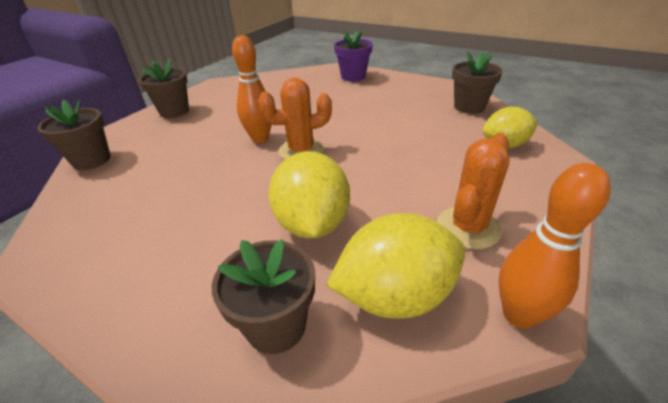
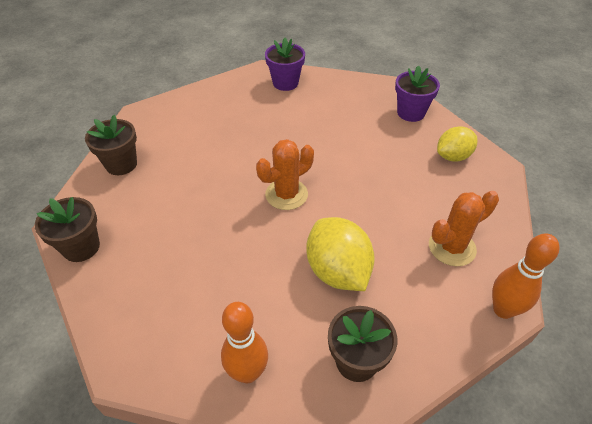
camera: 20 degrees left, 10 degrees up
(260, 139) = (239, 187): orange bowling pin -> orange bowling pin (248, 372)
(395, 295) = (424, 316): yellow lemon -> none
(468, 227) = (452, 247): orange cactus -> orange cactus turned 45 degrees clockwise
(469, 107) = (410, 113): brown flower pot -> purple flower pot

